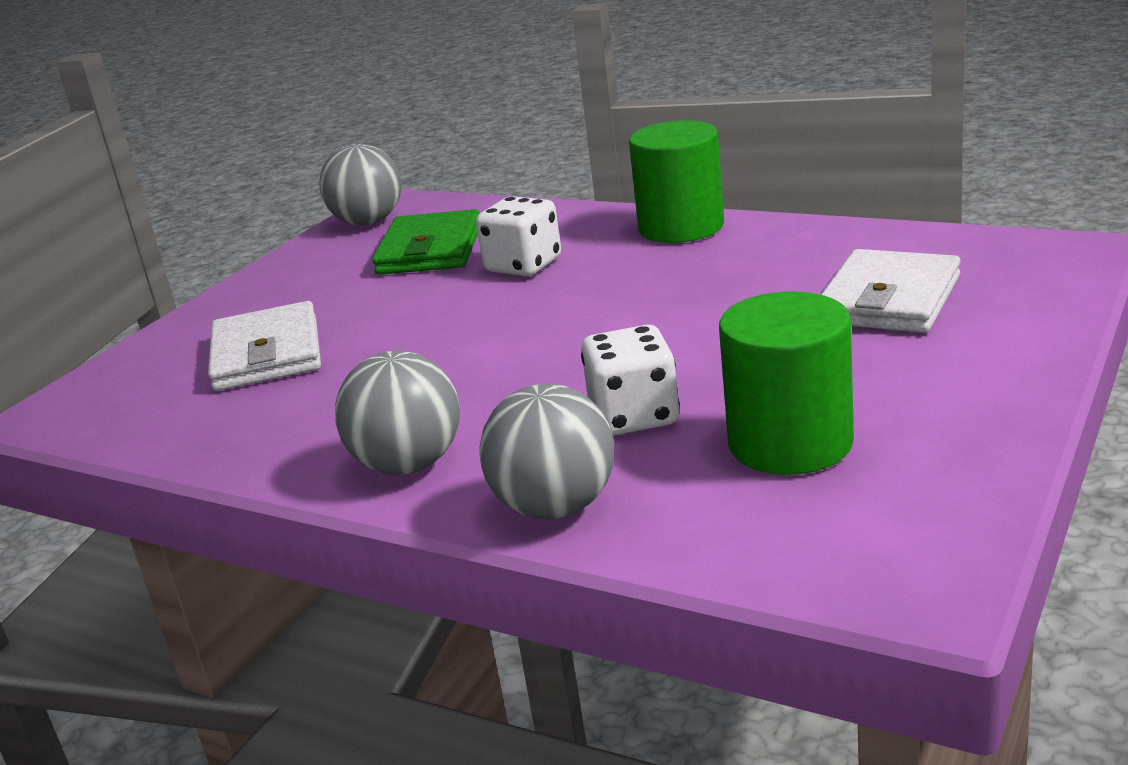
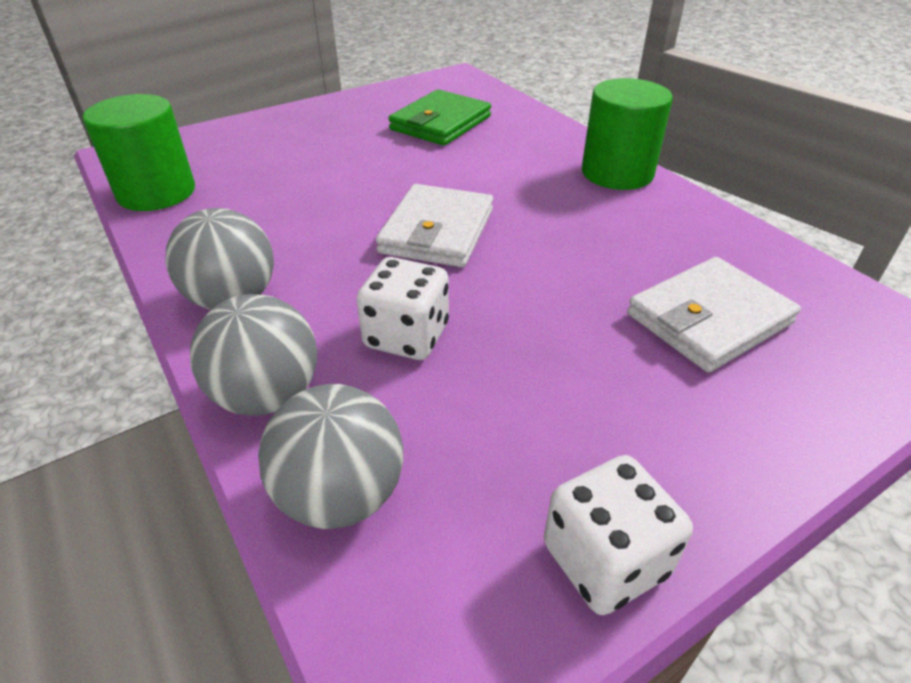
camera: 25 degrees right, 15 degrees up
(267, 354) = (267, 164): white wallet -> white wallet (437, 231)
(368, 222) = (430, 87): grey ball -> grey ball (341, 495)
(523, 265) = (481, 160): white dice -> white dice (605, 560)
(790, 443) = (484, 433): green cylinder -> green cylinder (156, 192)

